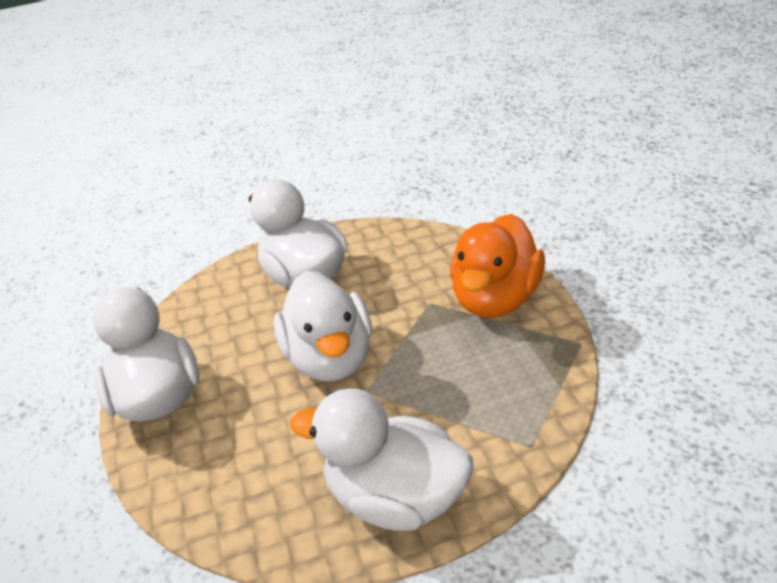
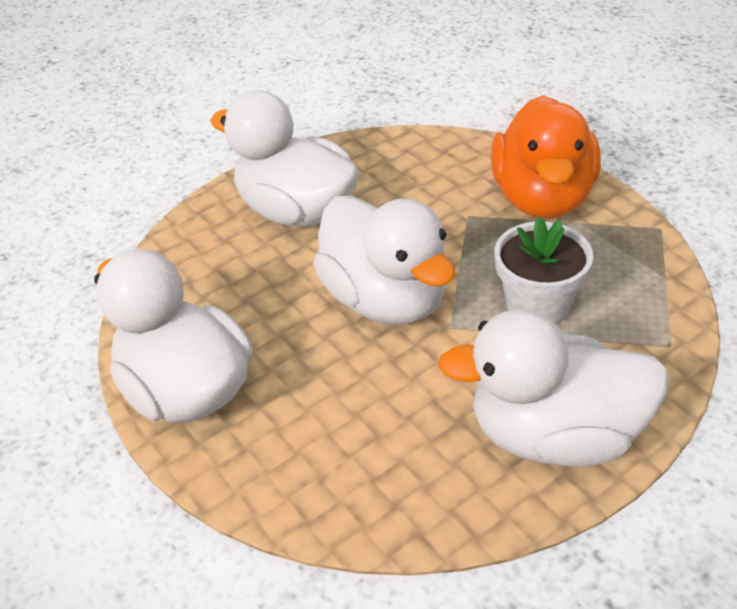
camera: 20 degrees left, 5 degrees up
(442, 389) = (537, 306): none -> white flower pot

